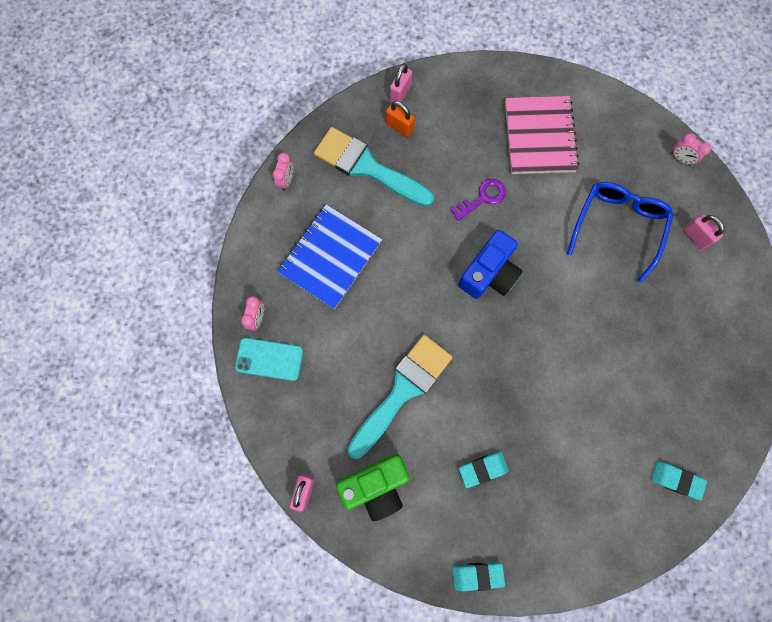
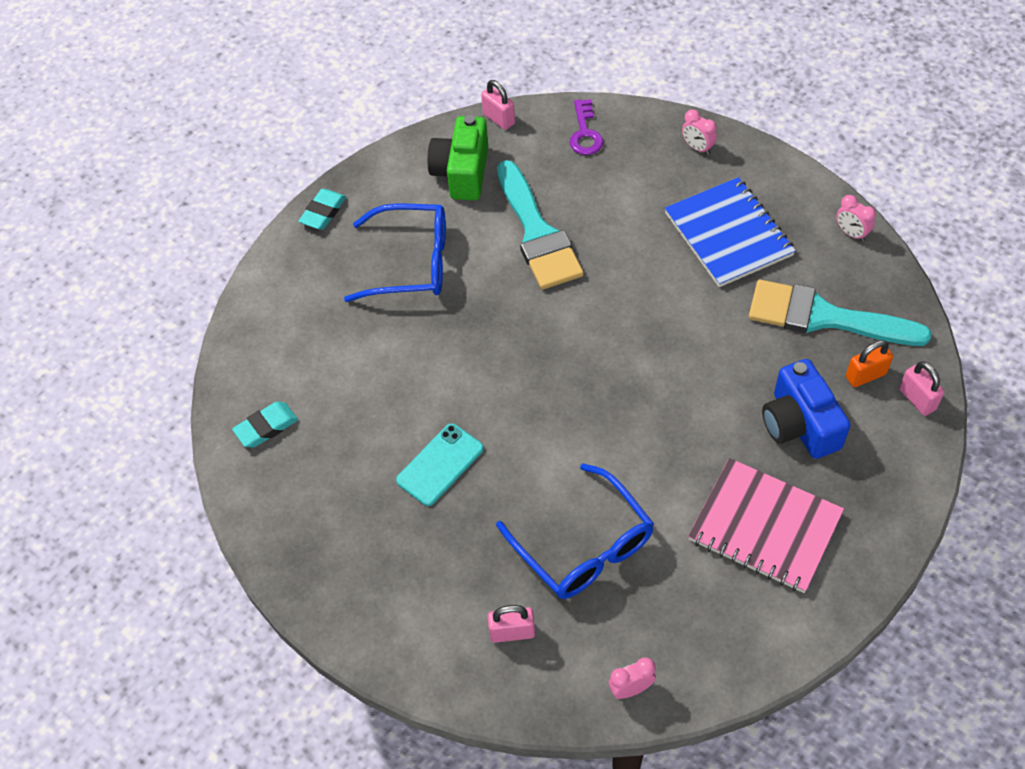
camera: 125 degrees right, 20 degrees down
(269, 359) = (646, 141): turquoise phone -> turquoise phone (440, 464)
(367, 167) = (825, 317): turquoise brush -> turquoise brush turned 135 degrees counterclockwise
(483, 198) = (713, 416): purple key -> purple key (585, 133)
(483, 469) = (411, 263): turquoise eraser -> blue glasses
(489, 273) = (613, 373): blue camera -> blue camera (799, 424)

